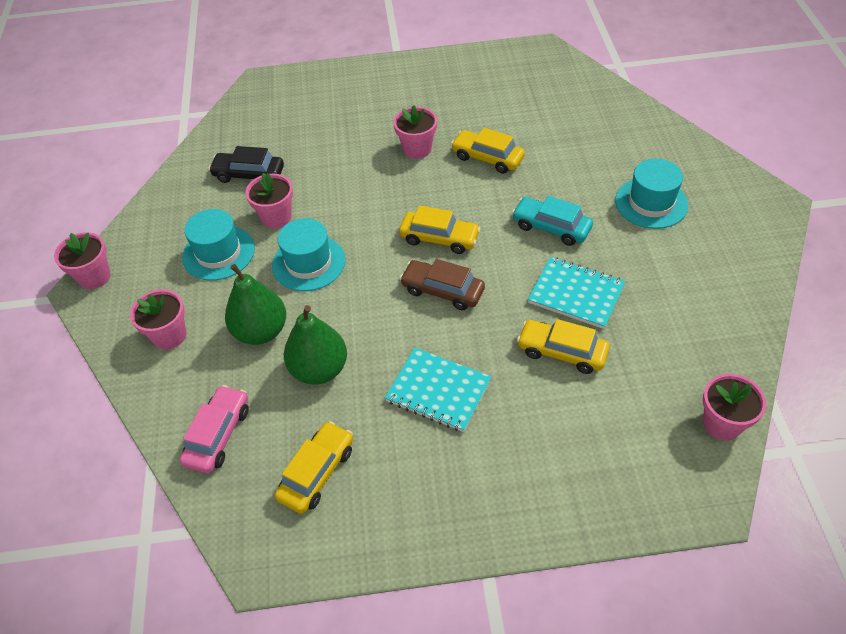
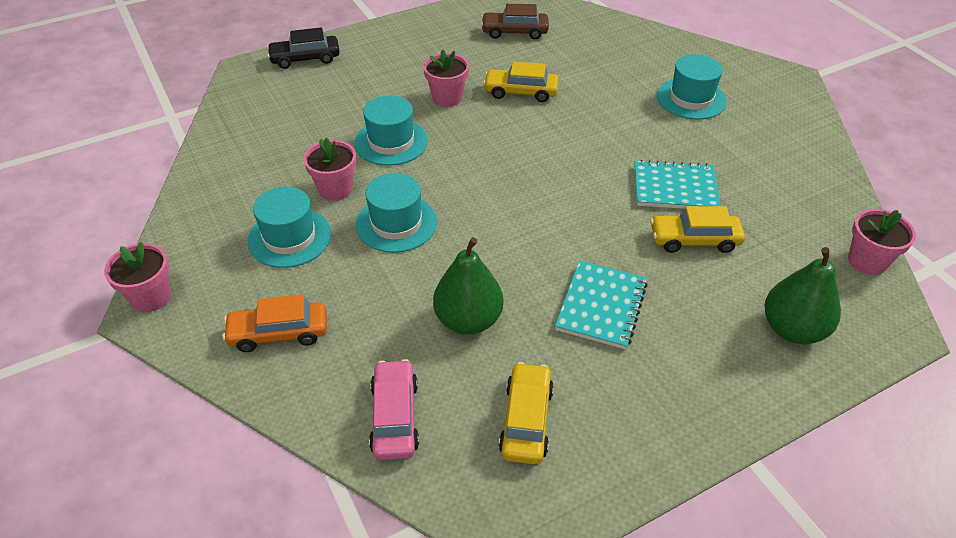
camera: 25 degrees left, 5 degrees down
(169, 335) = (279, 333): pink flower pot -> orange car
(249, 174) = (281, 156): black car -> black car (305, 58)
(261, 331) = (383, 301): green pear -> green pear (792, 329)
(345, 182) = (391, 142): none -> turquoise hat
(438, 391) = (601, 306): turquoise notebook -> turquoise notebook turned 75 degrees counterclockwise
(439, 238) = (517, 170): yellow car -> none
(442, 291) = (549, 215): brown car -> brown car (514, 32)
(551, 227) = (617, 137): turquoise car -> none

